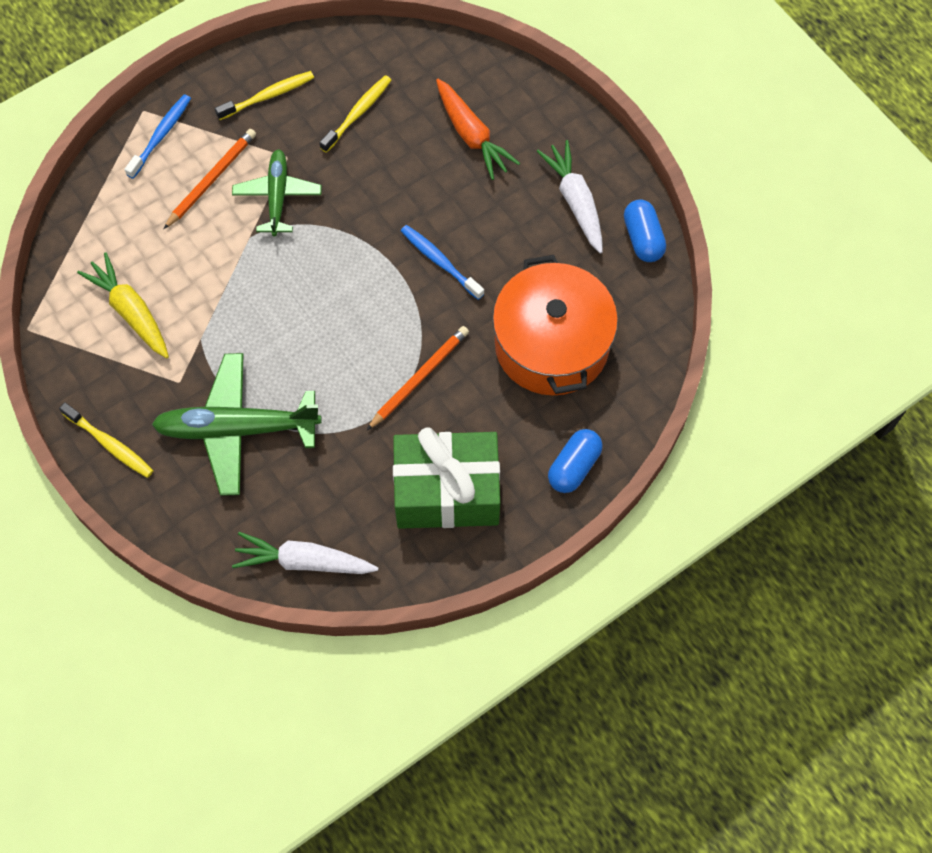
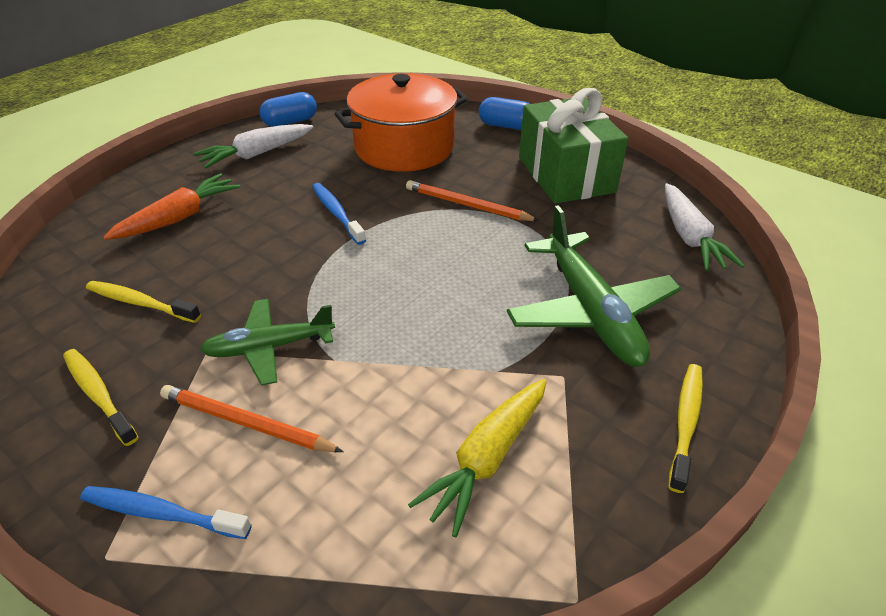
camera: 105 degrees left, 25 degrees down
(440, 262) = (336, 213): blue toothbrush -> blue toothbrush turned 120 degrees clockwise

